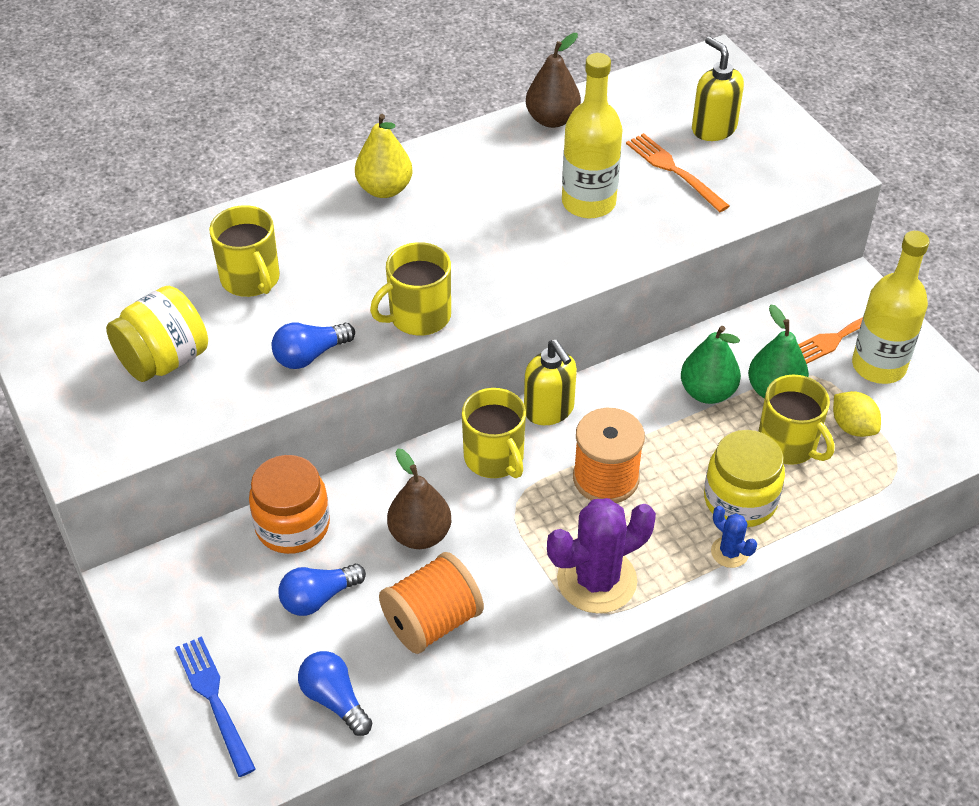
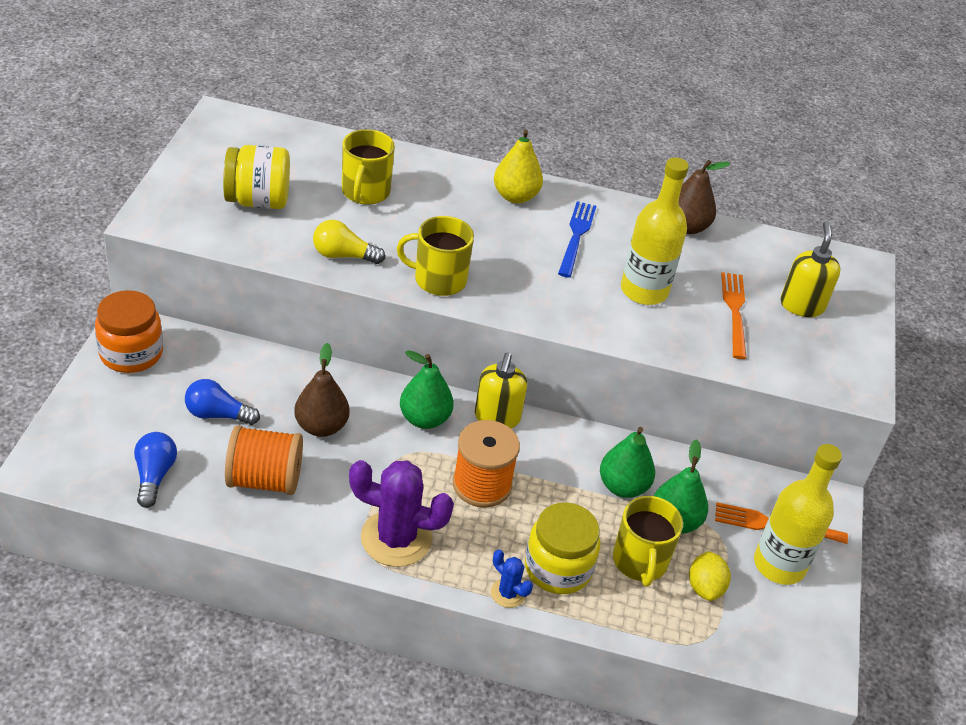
camera: 35 degrees right, 5 degrees down
(213, 699) = (92, 421): blue fork -> blue fork (576, 236)
(292, 525) = (254, 364): orange jar -> orange jar (131, 353)
(310, 355) = (343, 255): blue light bulb -> yellow light bulb
(494, 458) = (424, 419): yellow mug -> green pear
(729, 552) = (508, 593): blue cactus -> blue cactus turned 45 degrees counterclockwise

